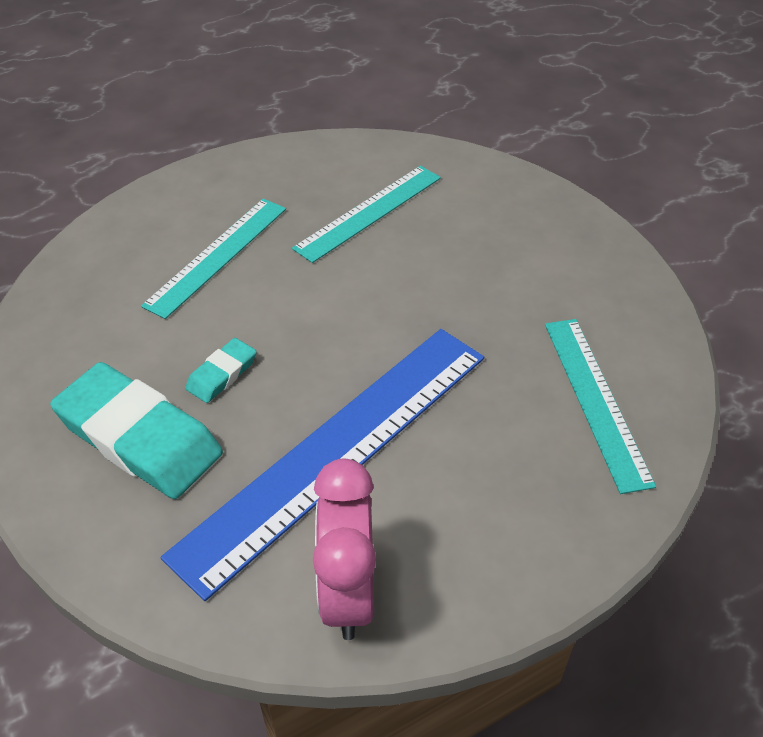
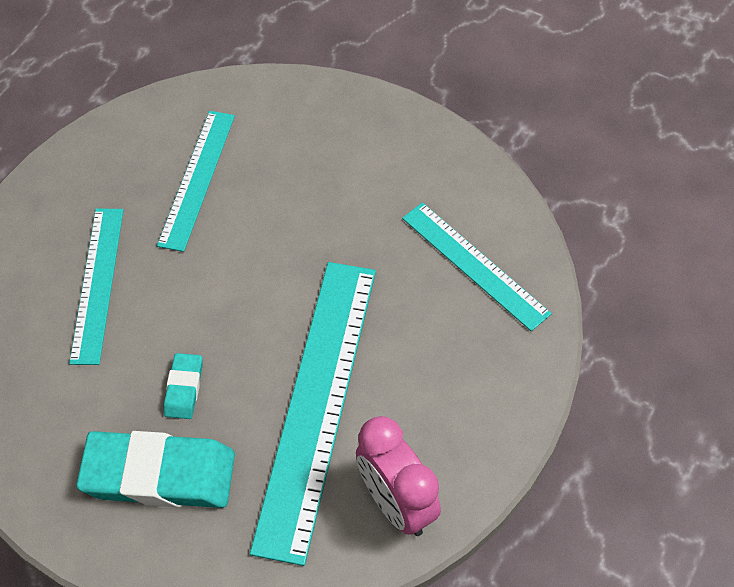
camera: 30 degrees left, 10 degrees up
(336, 450) = (316, 403): blue ruler -> turquoise ruler

